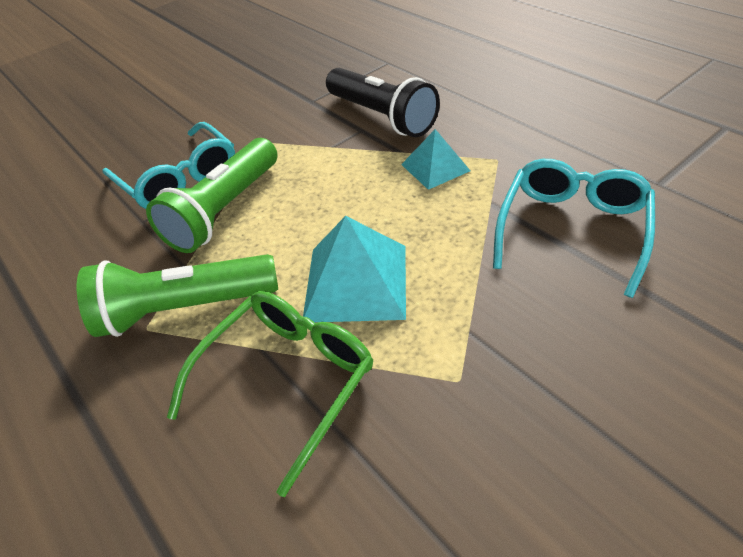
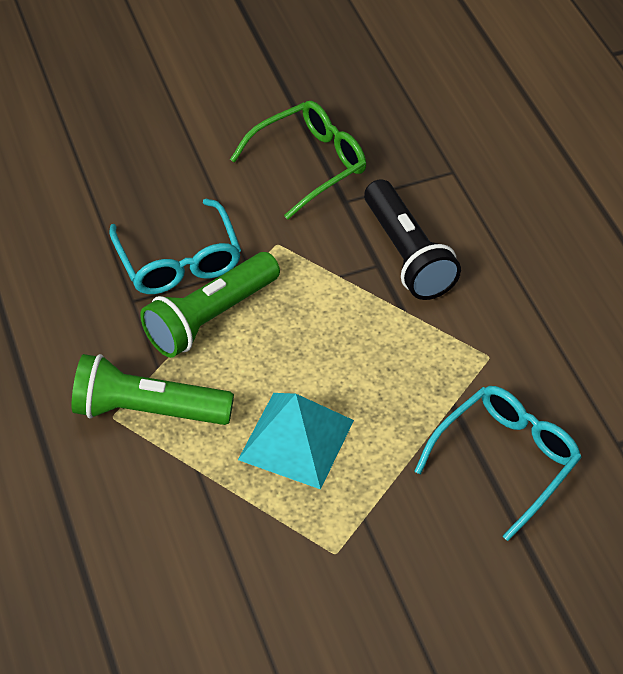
camera: 15 degrees right, 5 degrees up
(286, 382) = (207, 505): green glasses -> green glasses (308, 165)
(435, 167) = (425, 343): turquoise pyramid -> none

